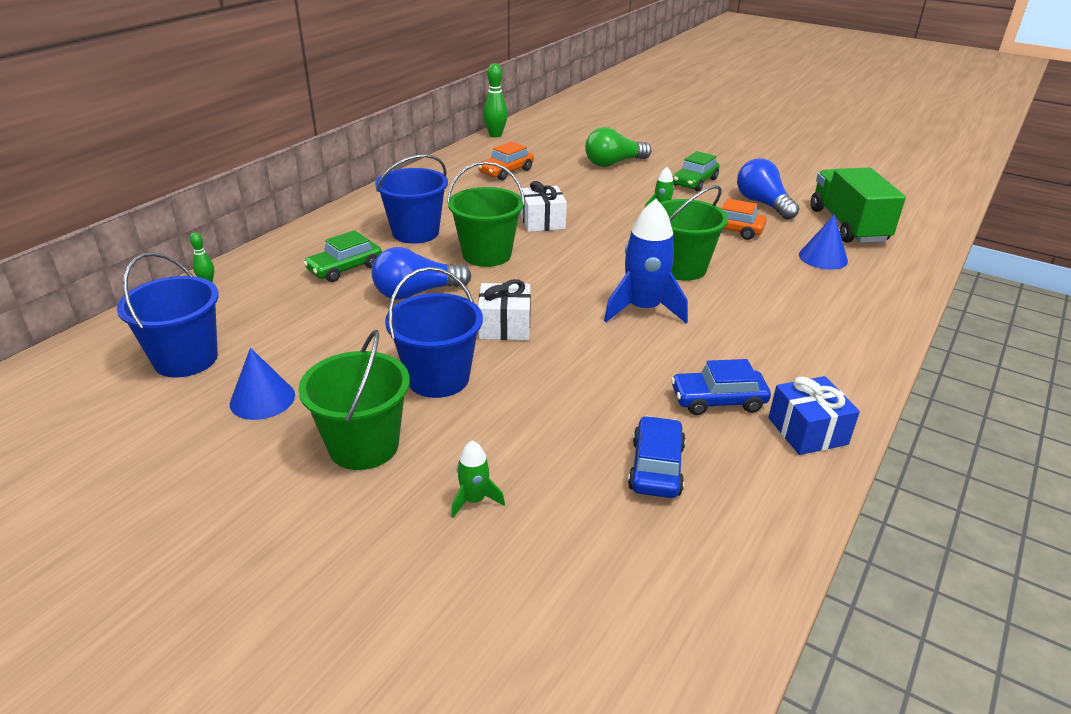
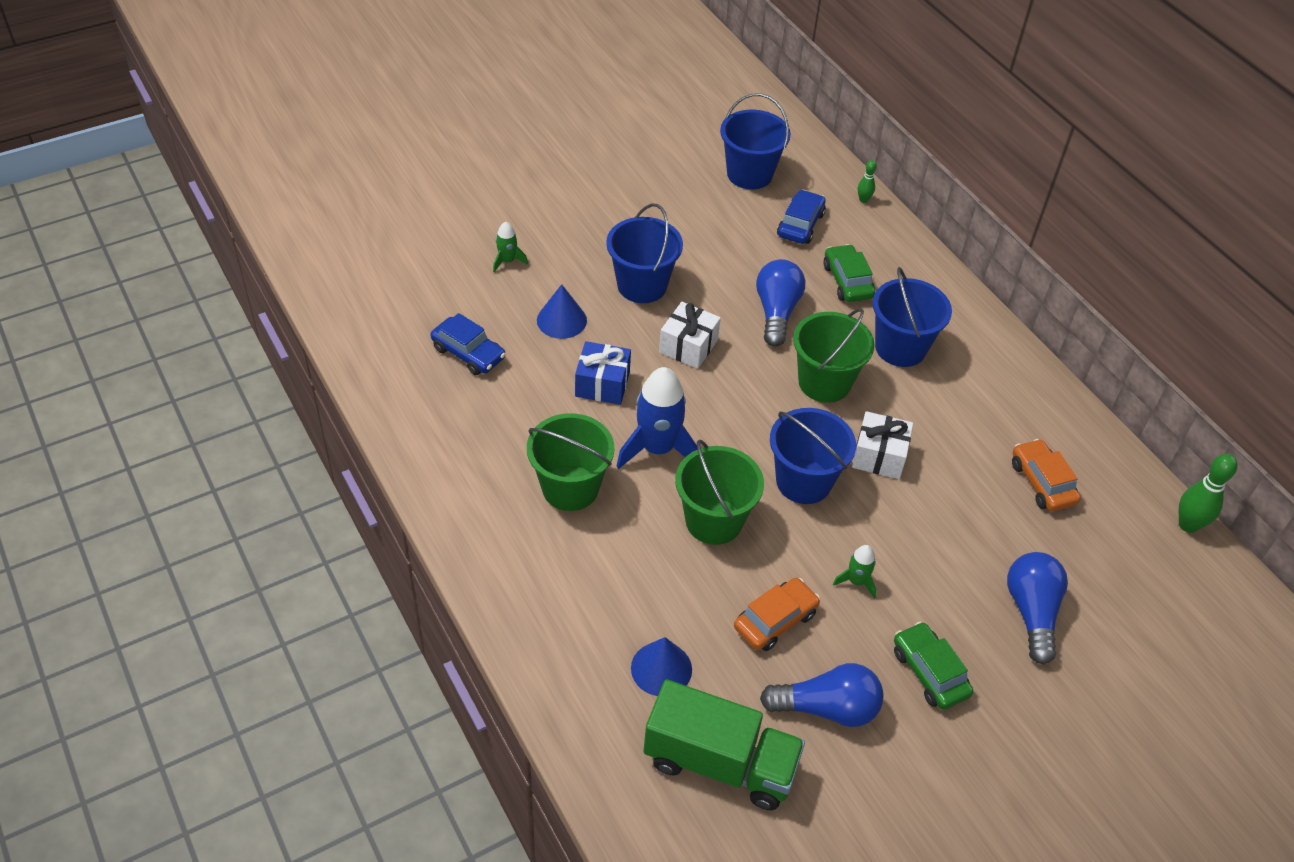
camera: 115 degrees right, 15 degrees up
(262, 399) = (675, 199): blue cone -> blue cone (561, 320)
(363, 446) = (592, 230): green bucket -> green bucket (570, 488)
(600, 243) = (803, 481): none -> blue bucket
(613, 163) = (1031, 612): green light bulb -> blue light bulb
(718, 400) = (505, 425): blue car -> blue car (800, 225)
(807, 431) = (436, 455): blue gift -> blue gift (602, 384)

